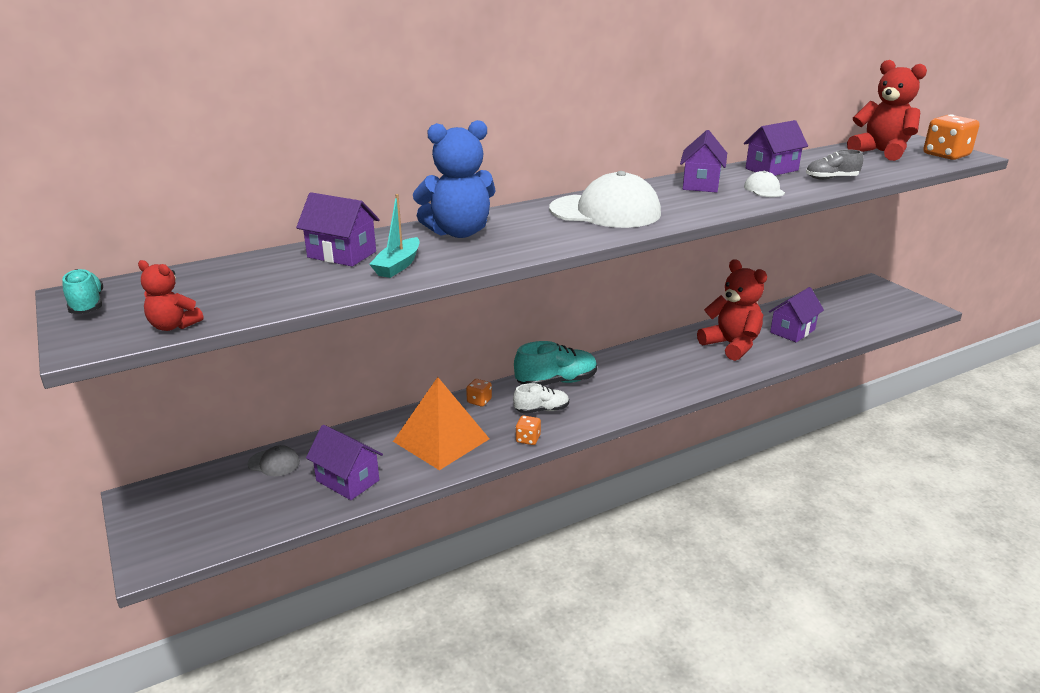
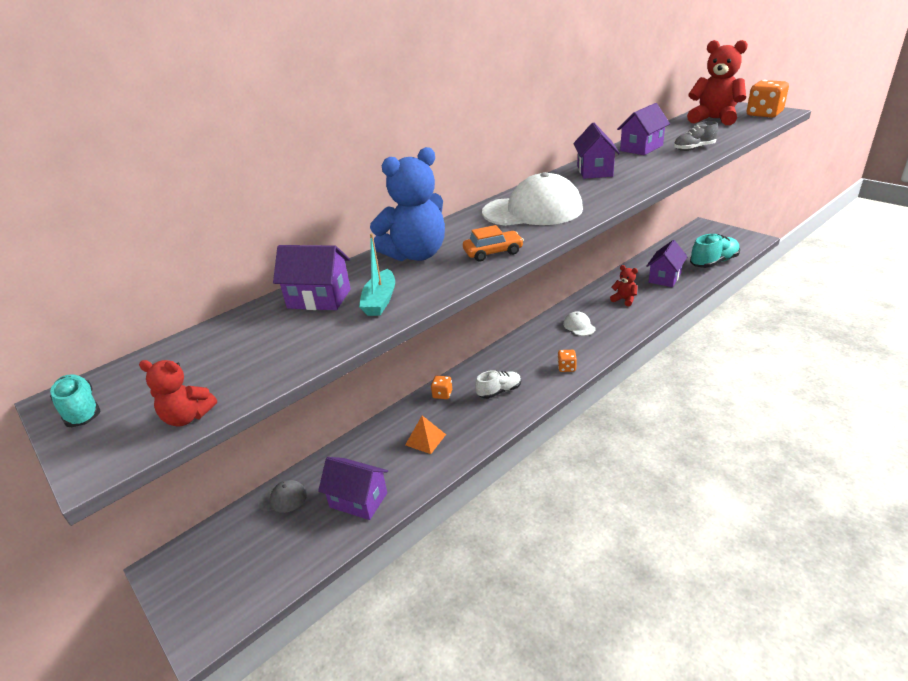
camera: 10 degrees left, 5 degrees up
(441, 440) = (425, 439): orange pyramid -> orange pyramid, size x0.49
(528, 439) = (500, 422): orange dice -> orange dice (566, 367)
(536, 242) = (493, 252): none -> orange car
(556, 382) = (499, 362): turquoise shoe -> turquoise shoe (713, 262)
(731, 345) = (624, 300): red teddy bear -> red teddy bear, size x0.50
(764, 189) = (648, 167): white cap -> white cap (579, 326)

